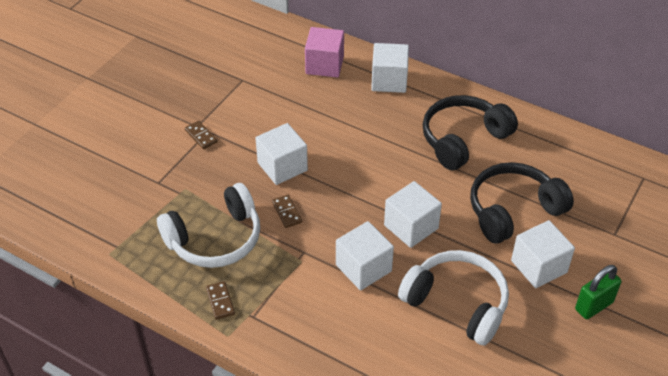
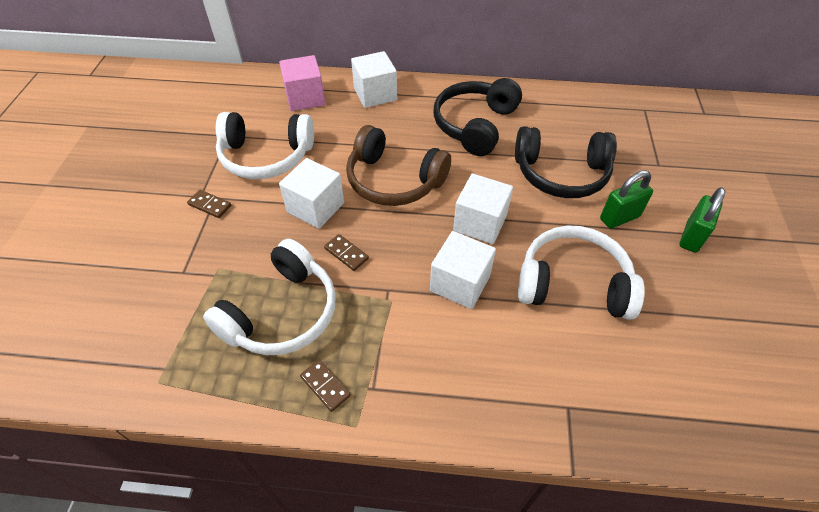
camera: 25 degrees left, 5 degrees up
(264, 109) = (266, 156): none -> white headphones
(359, 166) = (394, 180): none -> brown headphones
(513, 210) = (561, 174): black headphones -> black headphones turned 120 degrees counterclockwise
(539, 266) = (619, 218): white cube -> green padlock

